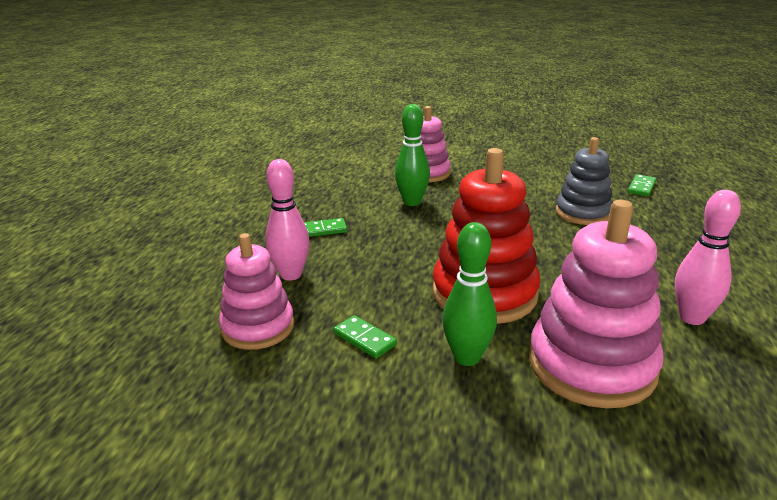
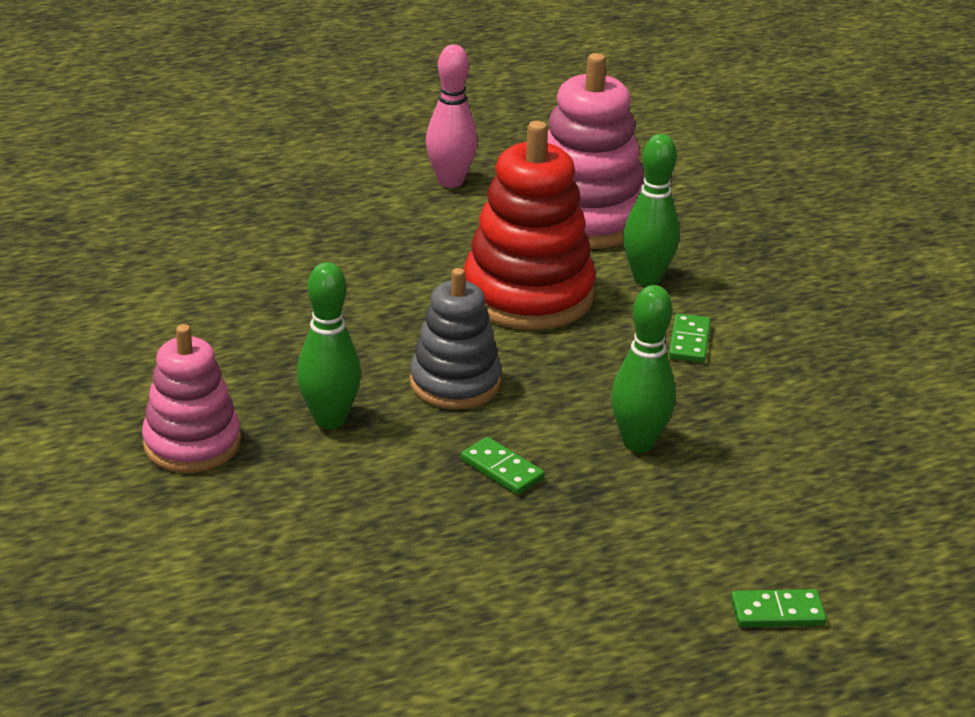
camera: 125 degrees left, 5 degrees up
(258, 327) = (754, 416): pink stacking toy -> none
(291, 274) = (638, 442): pink bowling pin -> green bowling pin
(583, 213) = (245, 269): grey stacking toy -> grey stacking toy (455, 383)
(641, 187) = (109, 238): green domino -> green domino (777, 612)

